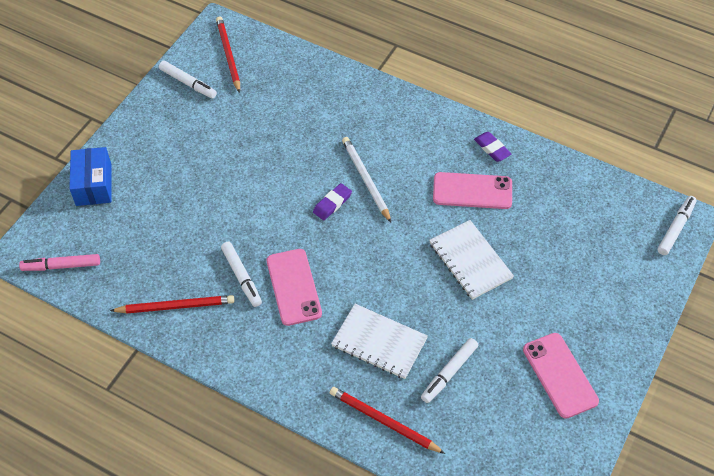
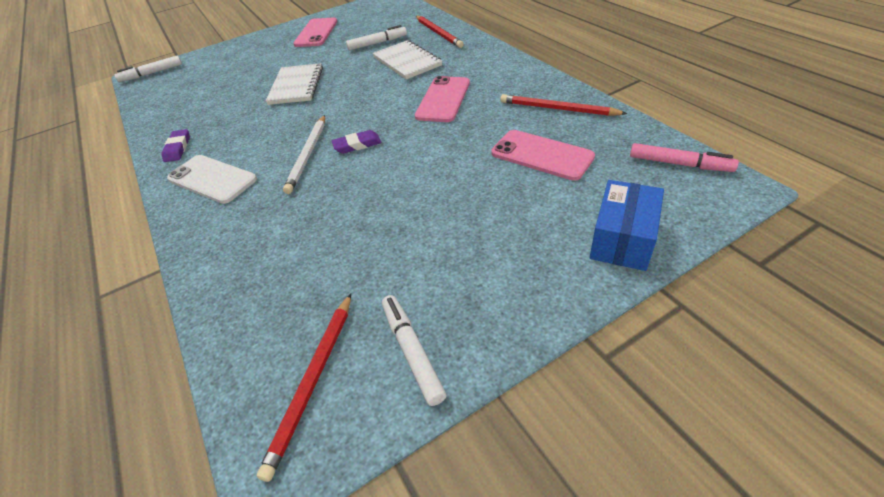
camera: 145 degrees left, 10 degrees down
(241, 277) = (484, 114): white marker -> none
(421, 133) = (212, 179): none -> white phone
(472, 191) = (236, 124): pink phone -> pink phone (542, 155)

